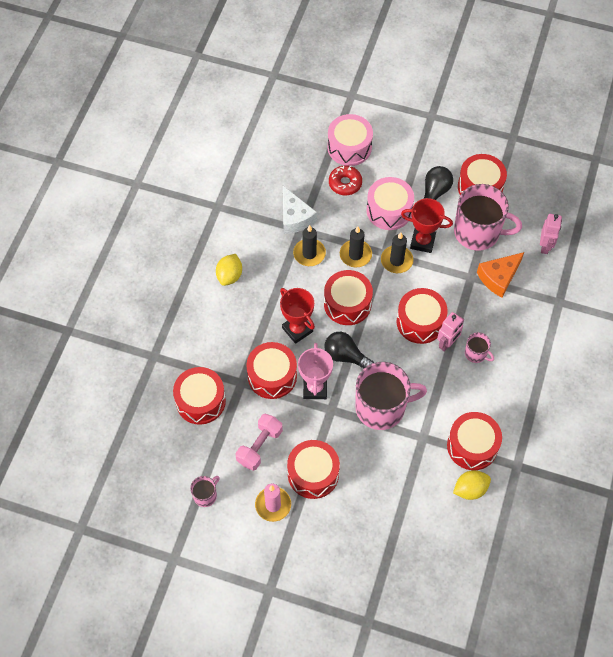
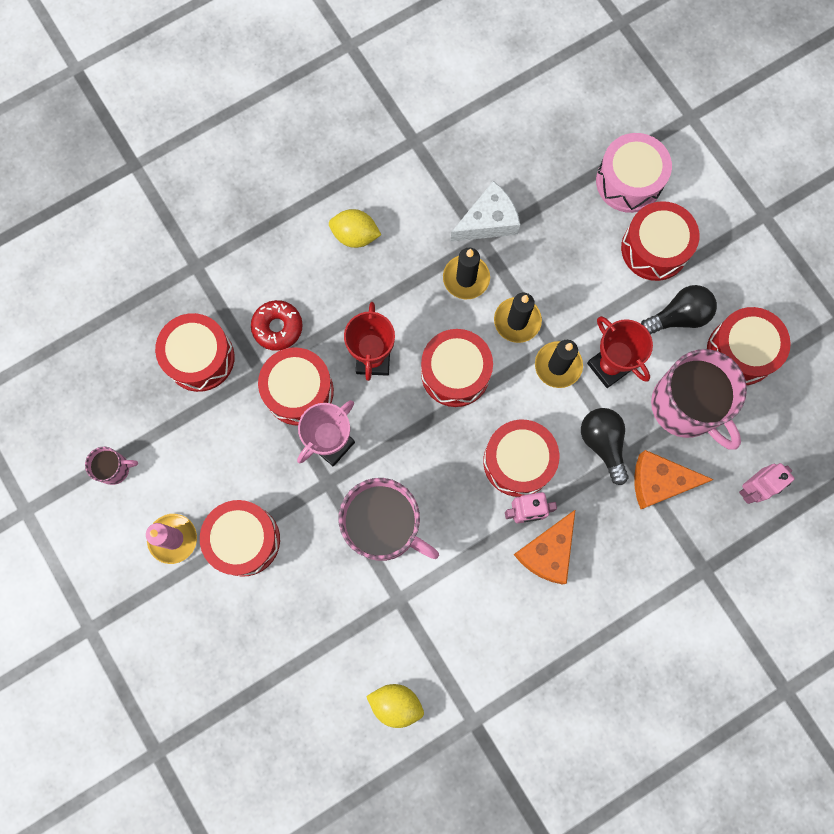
camera: 40 degrees right, 15 degrees up
(229, 276) = (355, 235): yellow lemon -> yellow lemon turned 45 degrees clockwise
(259, 446) = (216, 461): pink dumbbell -> none
(295, 217) = (488, 221): white cheese -> white cheese turned 135 degrees counterclockwise
(345, 183) = (583, 223): red donut -> red donut (277, 327)
(345, 356) = (398, 433): black light bulb -> black light bulb (603, 443)
(389, 210) = (605, 296): pink drum -> none
(472, 446) = (443, 656): red drum -> red drum (654, 248)
(476, 354) = (547, 552): pink mug -> orange cheese

